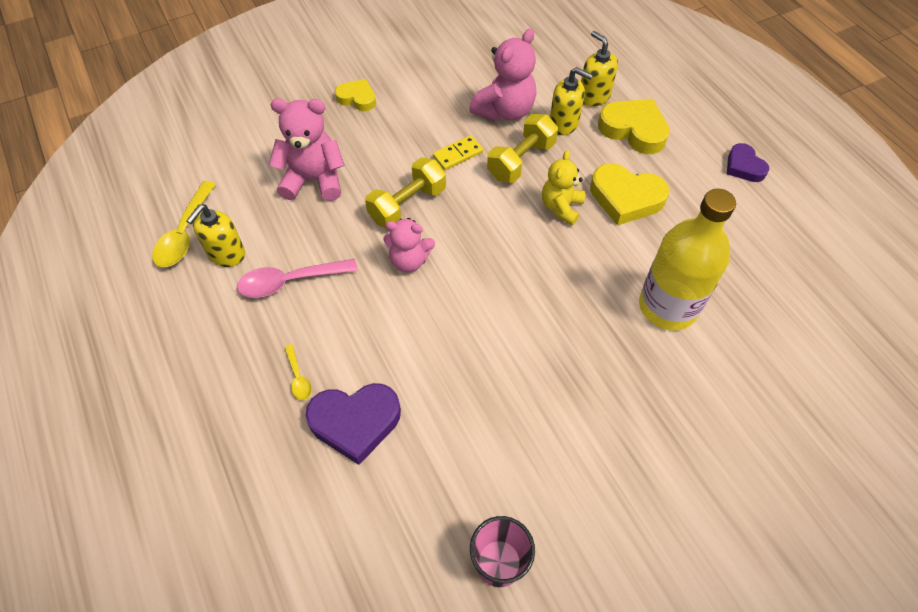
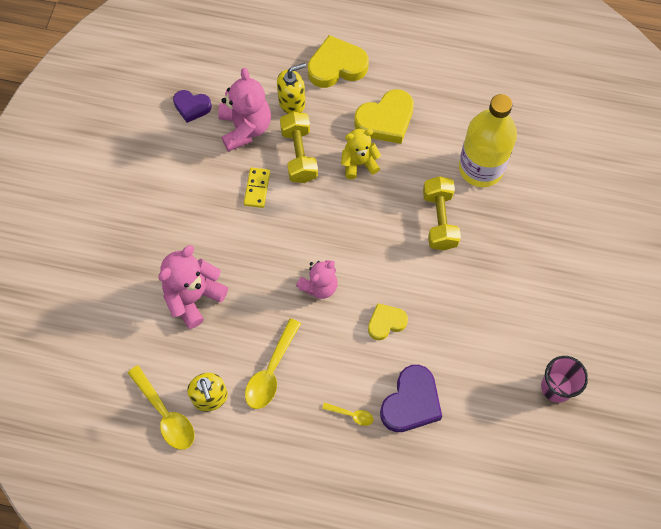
camera: 50 degrees left, 10 degrees up
(290, 281) = (271, 371): pink spoon -> yellow spoon
(357, 98) = (140, 213): yellow heart -> yellow heart (386, 323)
(407, 205) = (272, 253): yellow dumbbell -> yellow dumbbell (439, 220)
(561, 207) = (359, 163): yellow teddy bear -> yellow teddy bear turned 105 degrees clockwise
(594, 96) = (285, 63): yellow soap dispenser -> none
(744, 166) = (423, 33): purple heart -> purple heart (192, 107)

